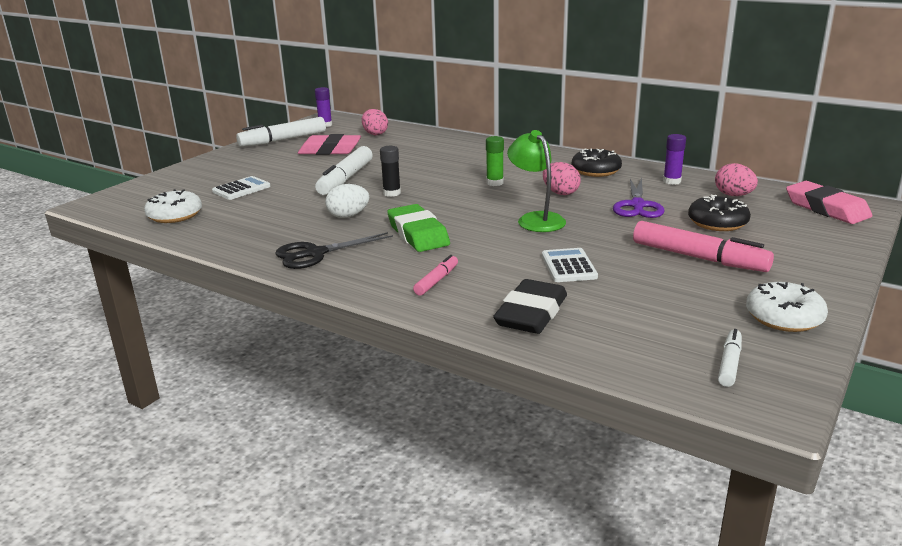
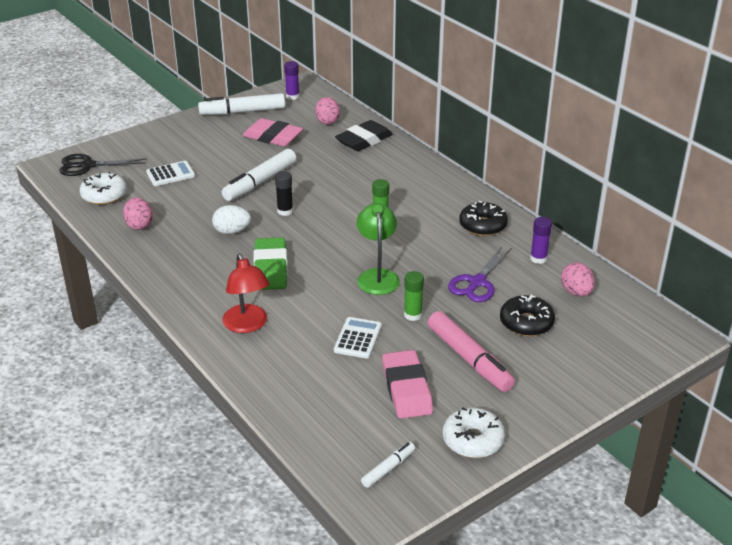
camera: 20 degrees right, 10 degrees up
(315, 254) = (180, 270): black scissors -> black scissors (87, 165)
(436, 281) = (247, 325): pink marker -> red lamp
(531, 314) = (289, 379): black eraser -> black eraser (364, 140)
(560, 193) = (425, 248): pink egg -> pink egg (139, 225)
(604, 238) = (413, 315): none -> green glue stick
(826, 208) = (643, 332): pink eraser -> pink eraser (407, 389)

